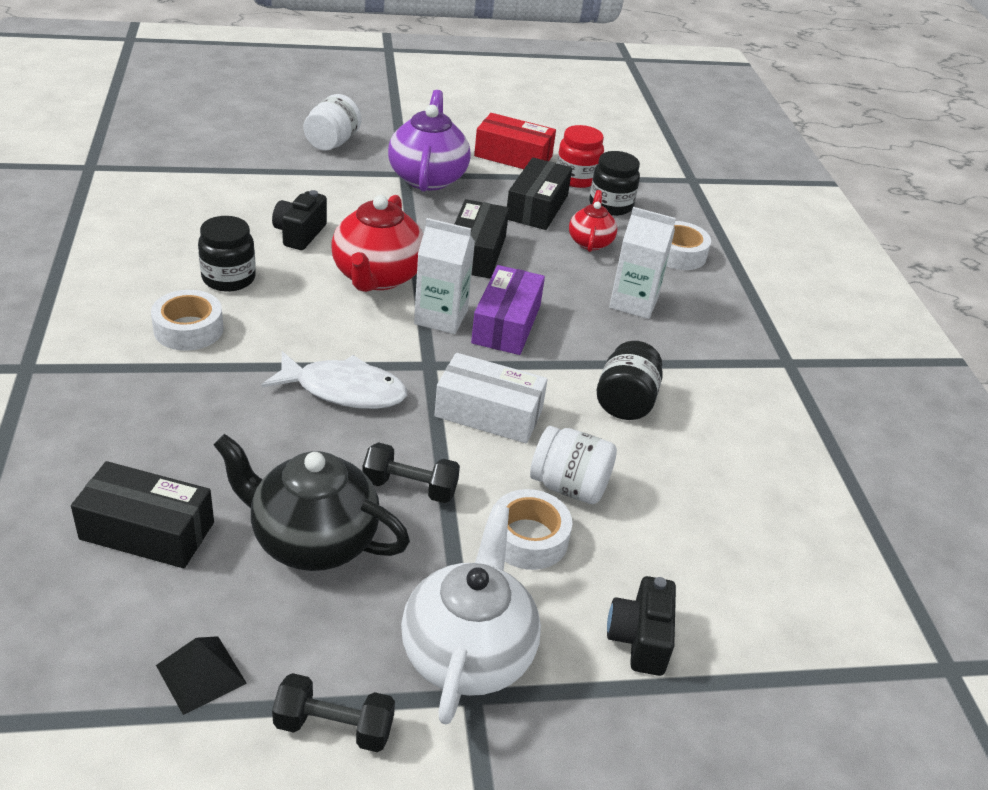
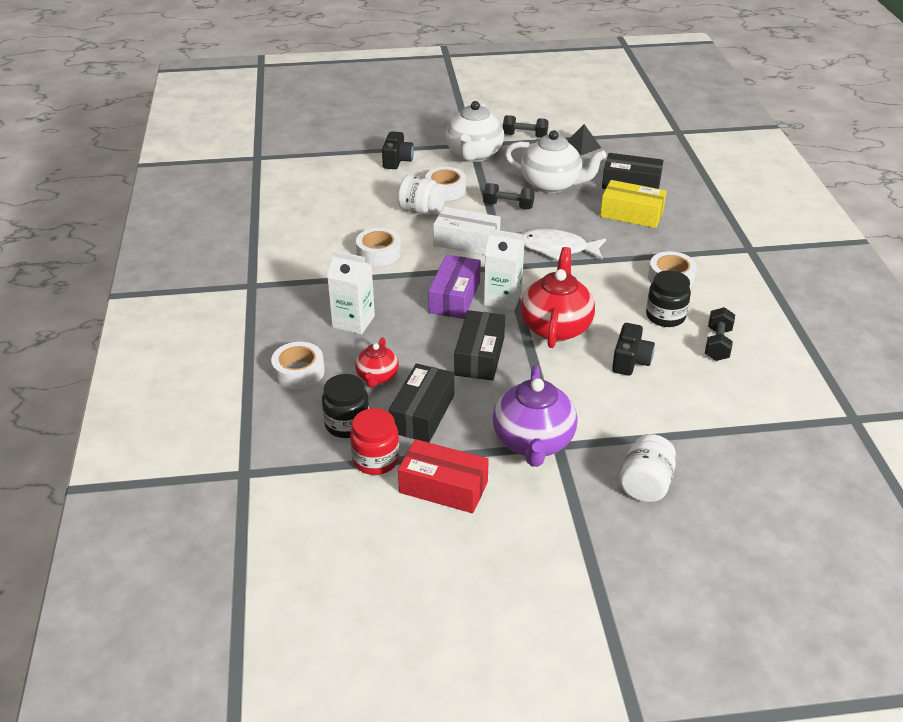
camera: 175 degrees left, 0 degrees up
(183, 242) = (717, 344): none -> black dumbbell
(186, 452) = (631, 214): none -> yellow box
(312, 540) = (552, 184): black teapot -> white teapot
(625, 402) = (378, 253): black jar -> white tape

